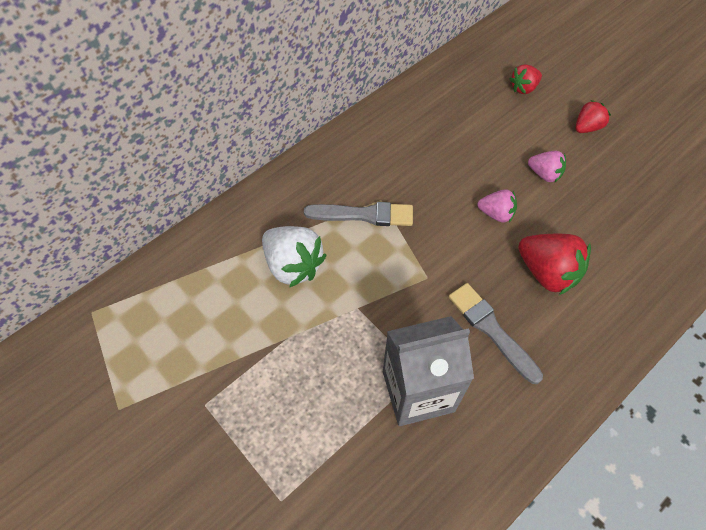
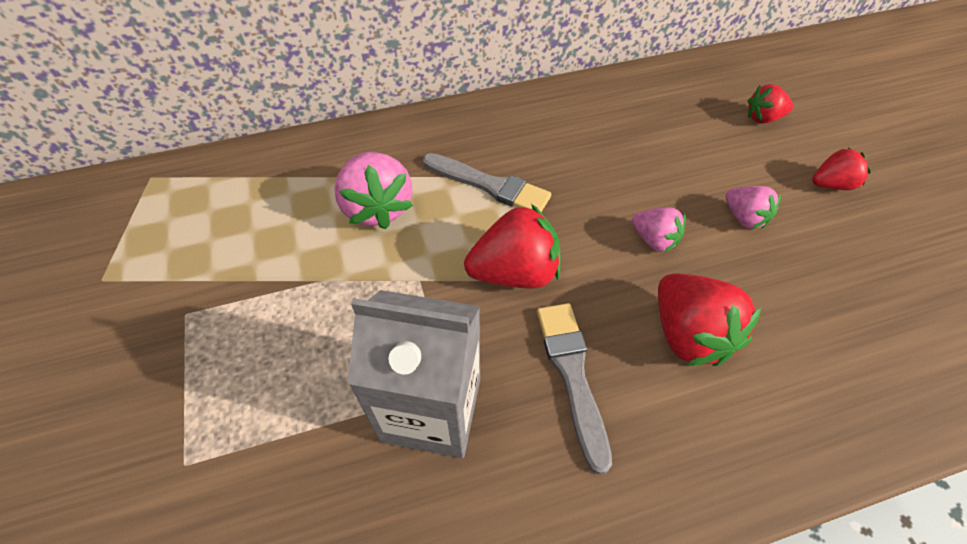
camera: 25 degrees right, 5 degrees down
(293, 265) = (377, 208): white strawberry -> pink strawberry
(418, 275) = (515, 272): none -> red strawberry

